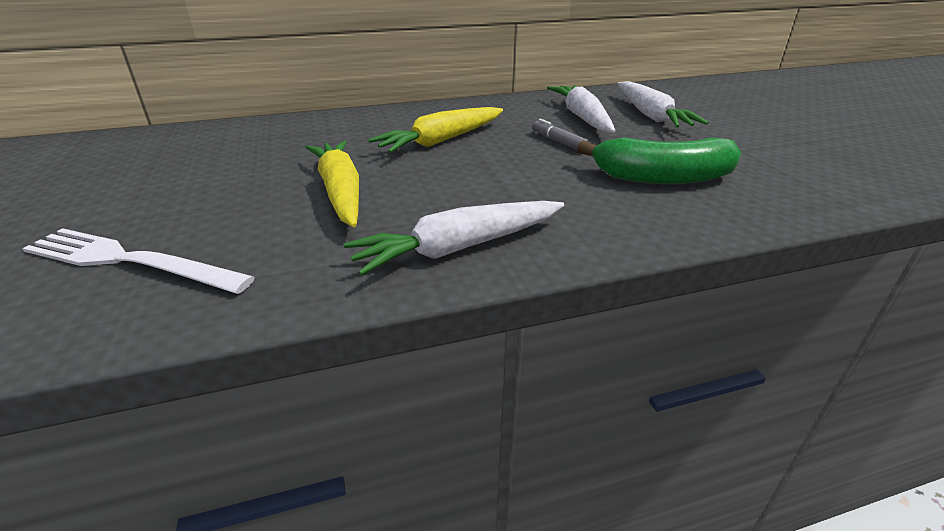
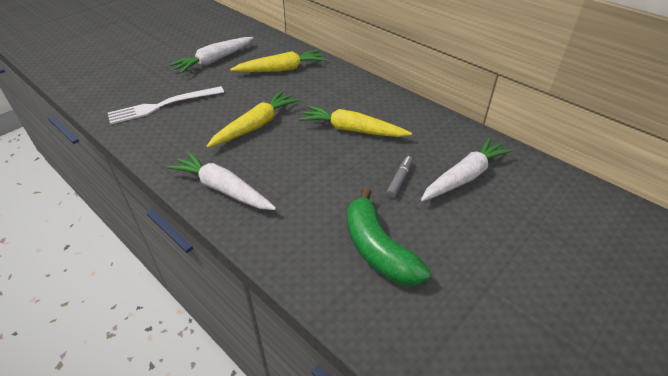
camera: 60 degrees right, 10 degrees up
(129, 261) = (163, 105): white fork -> white fork turned 105 degrees counterclockwise
(235, 146) = (281, 69): none -> yellow carrot
(650, 115) = (515, 215): white carrot -> white carrot (214, 60)

